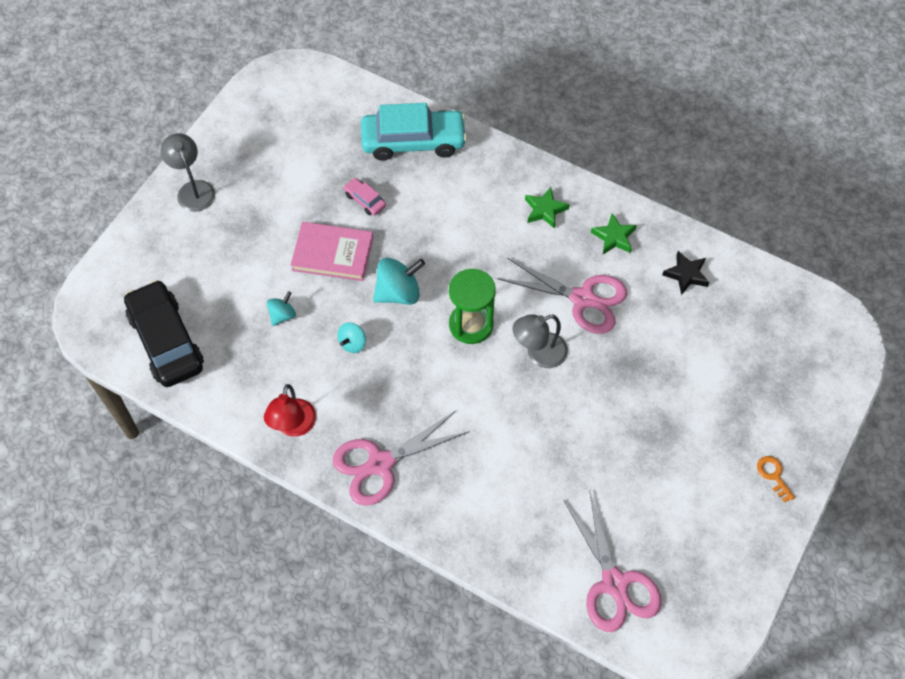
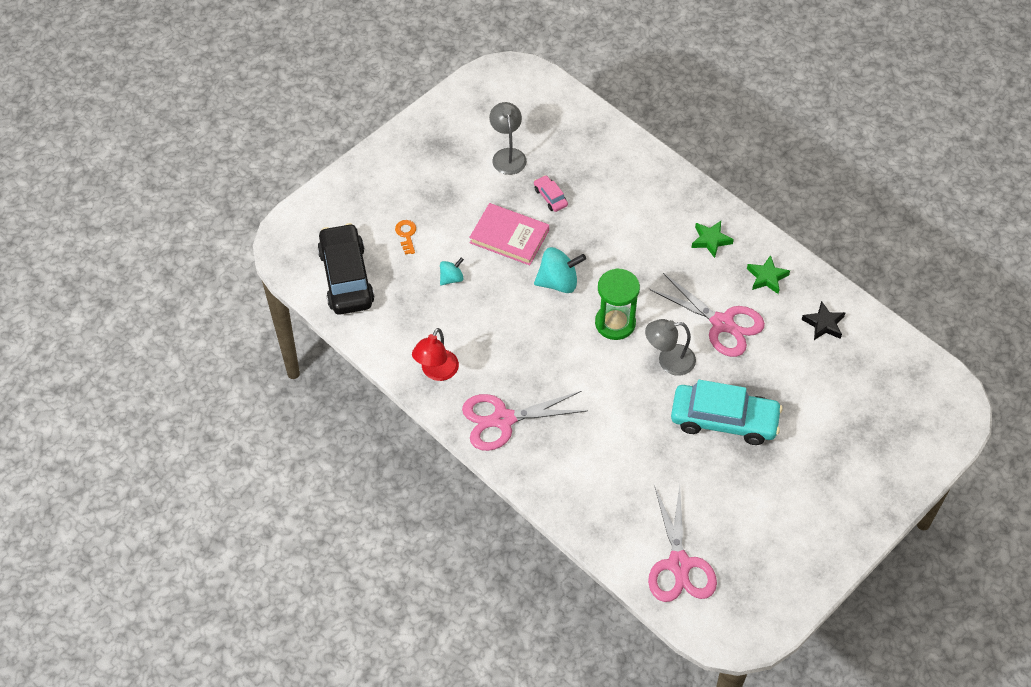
camera: 15 degrees right, 5 degrees down
(193, 189) = (401, 156): grey lamp -> grey lamp (508, 155)
(352, 343) = (506, 315): turquoise spinning top -> none
(413, 141) = (608, 155): turquoise car -> turquoise car (724, 420)
(773, 476) = (850, 511): orange key -> orange key (406, 235)

